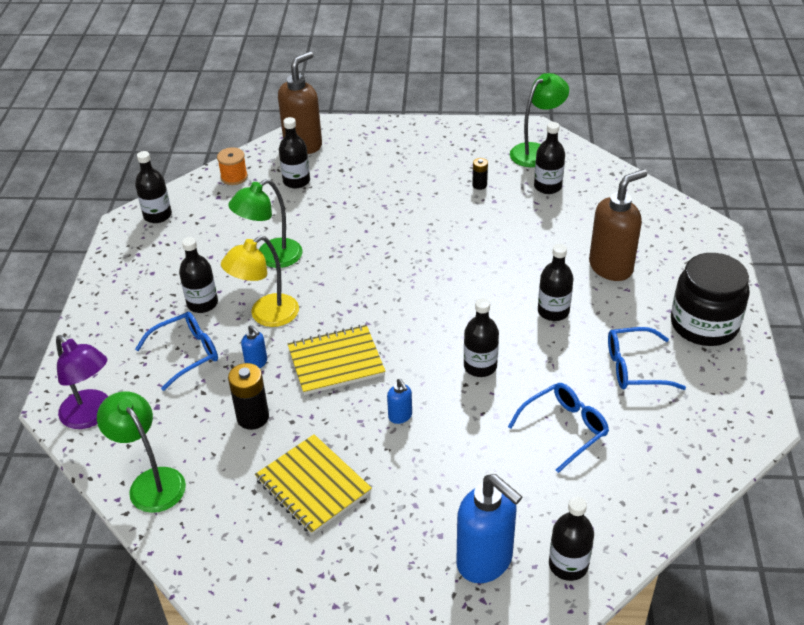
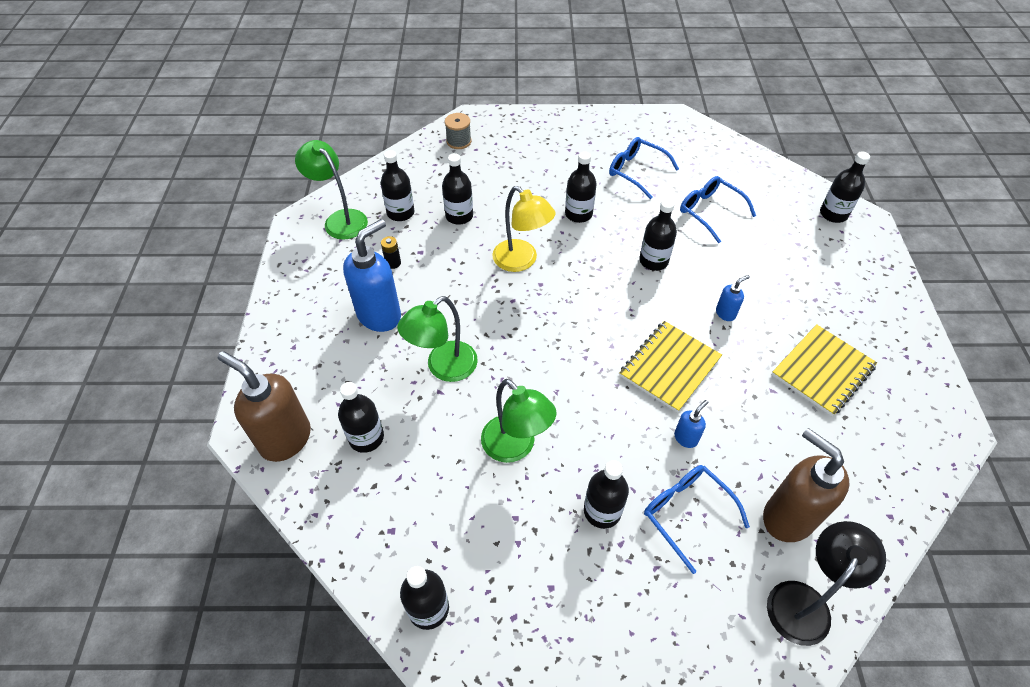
camera: 95 degrees left, 10 degrees up
(92, 416) = (804, 601): purple lamp -> black lamp
(151, 482) = (868, 512): green lamp -> green lamp (443, 368)
(234, 177) = (348, 517): orange spool -> none
(253, 417) = (759, 430): black battery -> none
(266, 316) = (613, 439): yellow lamp -> yellow lamp (521, 261)
(336, 362) = (669, 367): yellow notebook -> yellow notebook turned 60 degrees clockwise
(485, 561) = (849, 257): blue soap dispenser -> blue soap dispenser (380, 315)
(545, 224) = (459, 216): none -> black bottle
(611, 267) = (518, 177): brown soap dispenser -> brown soap dispenser (787, 517)
(634, 367) = (636, 171): blue glasses -> blue glasses turned 135 degrees clockwise
(668, 222) = (459, 141): none -> grey spool
(704, 324) = (582, 133): black jar -> none

